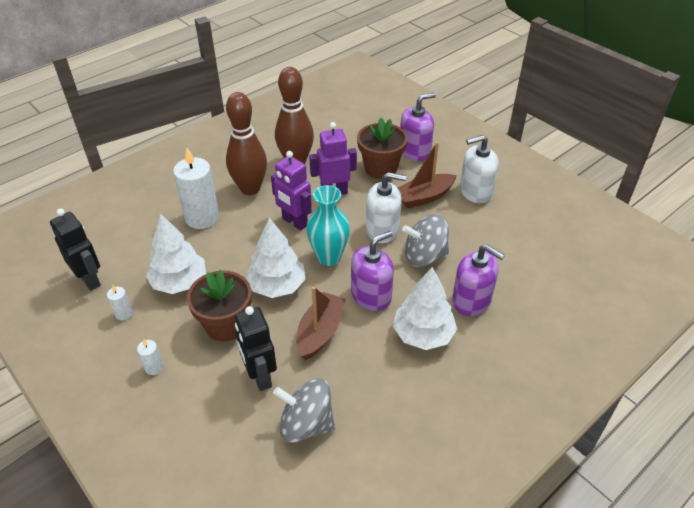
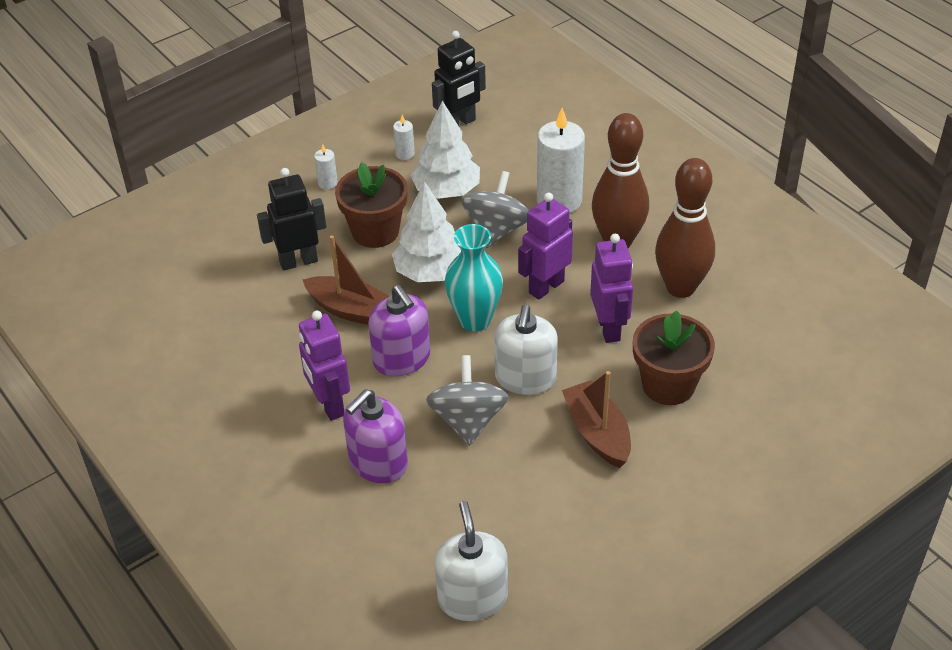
camera: 95 degrees right, 0 degrees up
(306, 424) = (230, 297): grey spinning top -> grey spinning top (496, 230)
(415, 151) = (717, 432): purple soap dispenser -> none
(423, 334) = (329, 405): white tree -> purple robot
(475, 191) = (610, 501): white soap dispenser -> white soap dispenser (472, 598)

